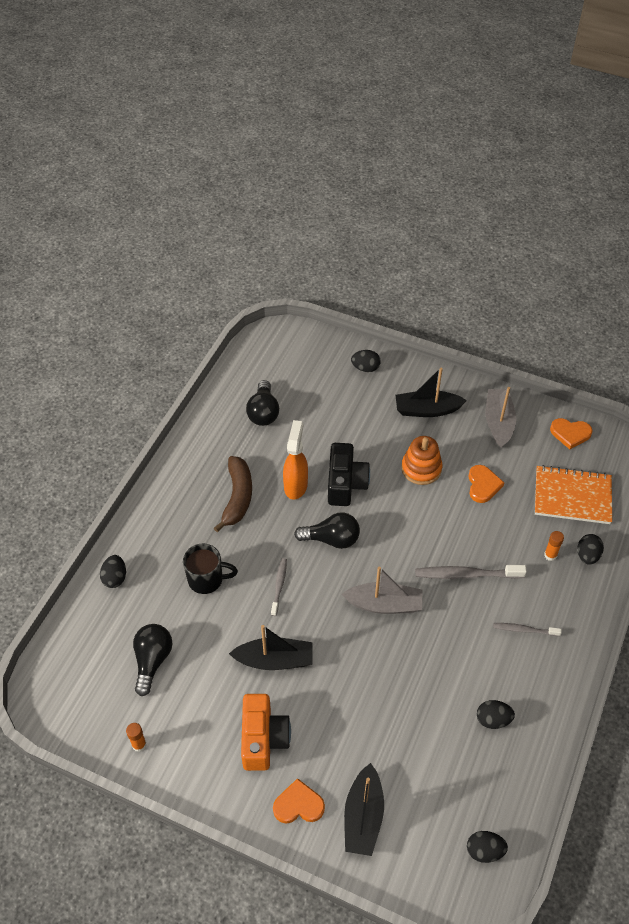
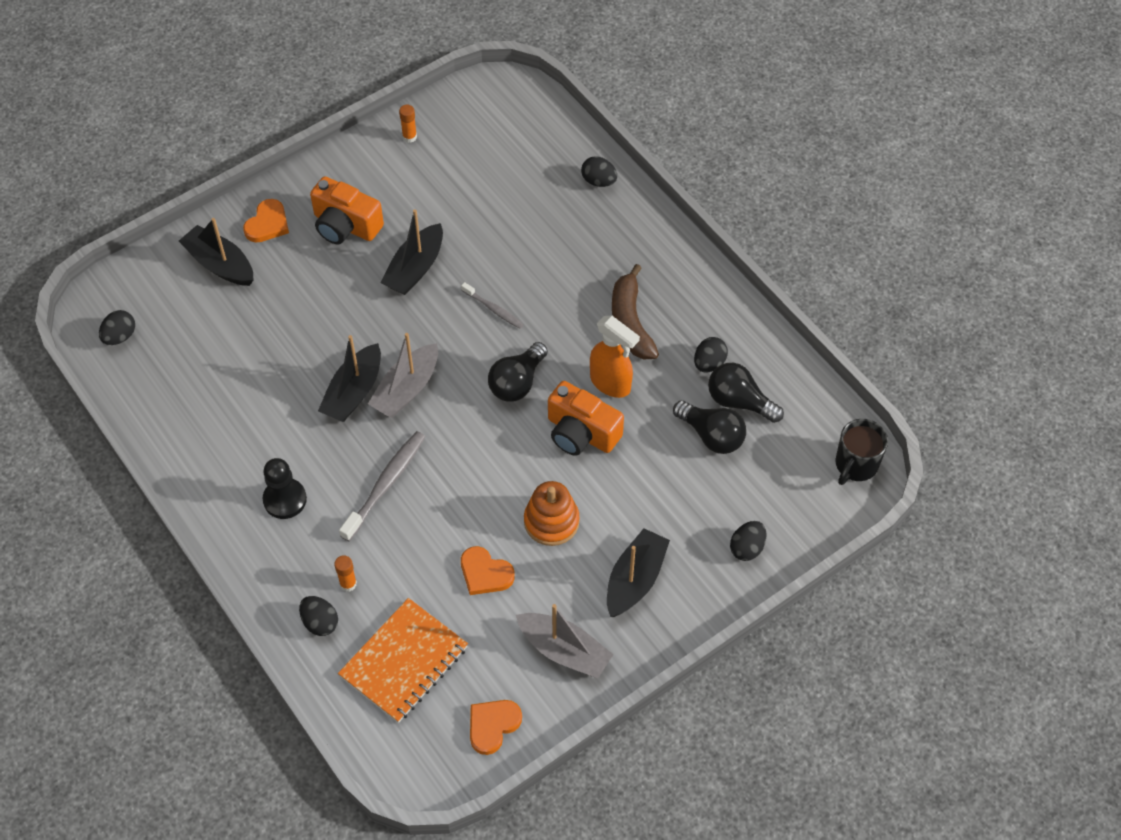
camera: 120 degrees right, 5 degrees up
(152, 661) = (485, 176): black light bulb -> black light bulb (711, 435)
(207, 579) = (544, 253): black mug -> black mug (855, 465)
(237, 497) = (630, 322): brown banana -> brown banana turned 45 degrees clockwise
(345, 484) = (581, 433): black camera -> orange camera
(411, 638) = (354, 392): none -> black boat
(493, 720) = (220, 413): black egg -> black egg (709, 363)
(524, 630) = (285, 499): grey toothbrush -> black pawn

